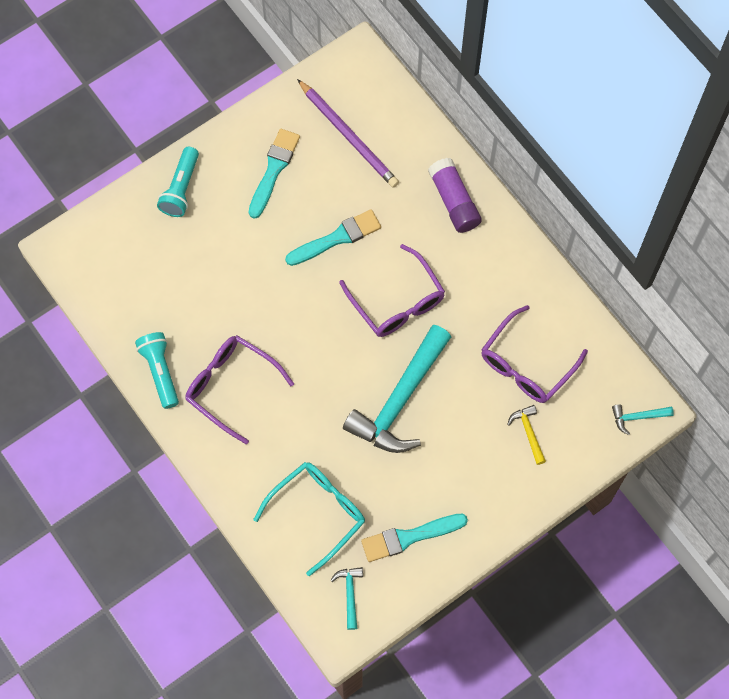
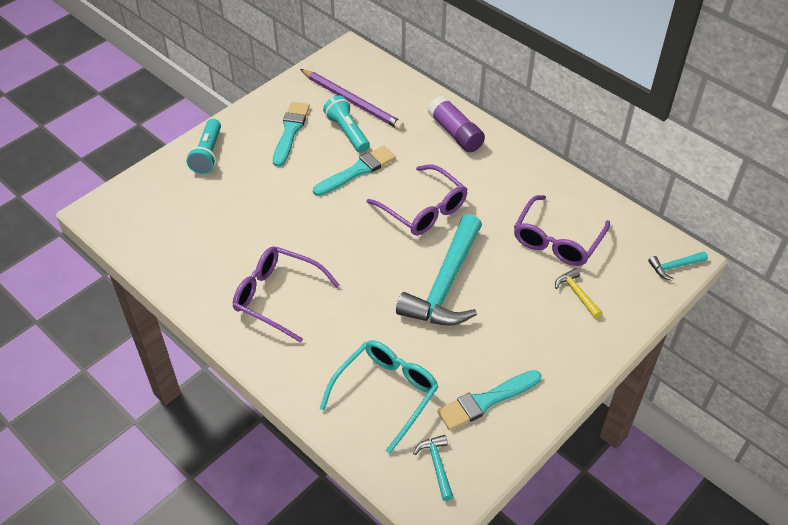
camera: 10 degrees left, 20 degrees down
(160, 371) = (204, 294): turquoise flashlight -> turquoise flashlight (347, 132)

